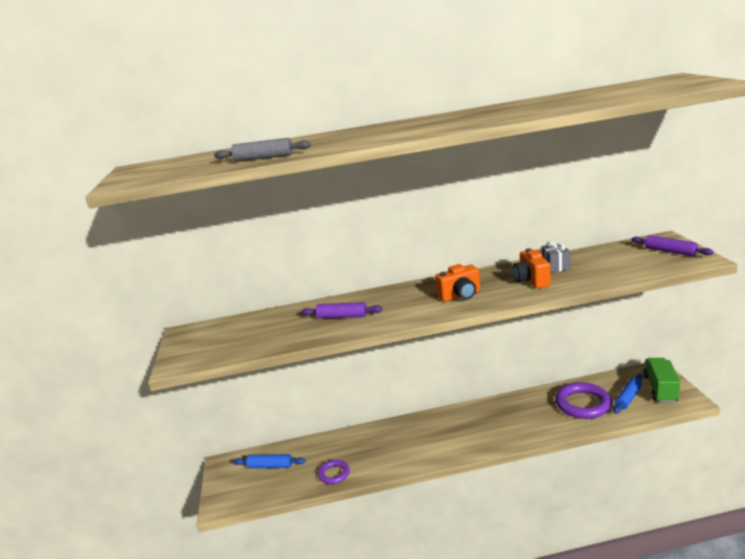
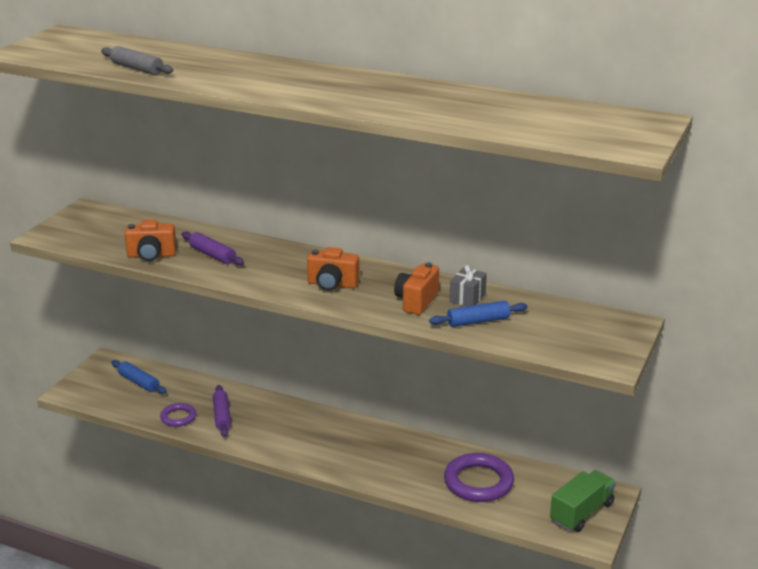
camera: 30 degrees right, 5 degrees up
(294, 337) = (151, 255): none -> orange camera
(628, 398) = (533, 502): blue rolling pin -> blue rolling pin (478, 321)
(670, 251) = (602, 339): purple rolling pin -> purple rolling pin (222, 416)

